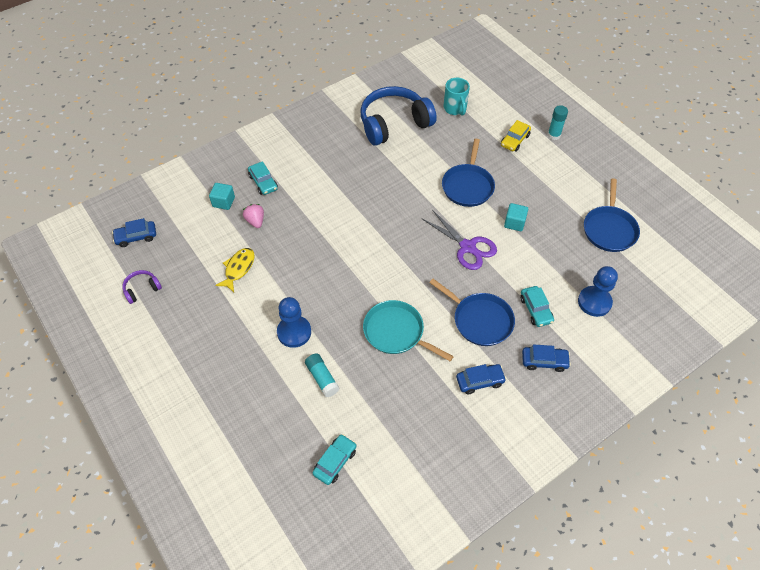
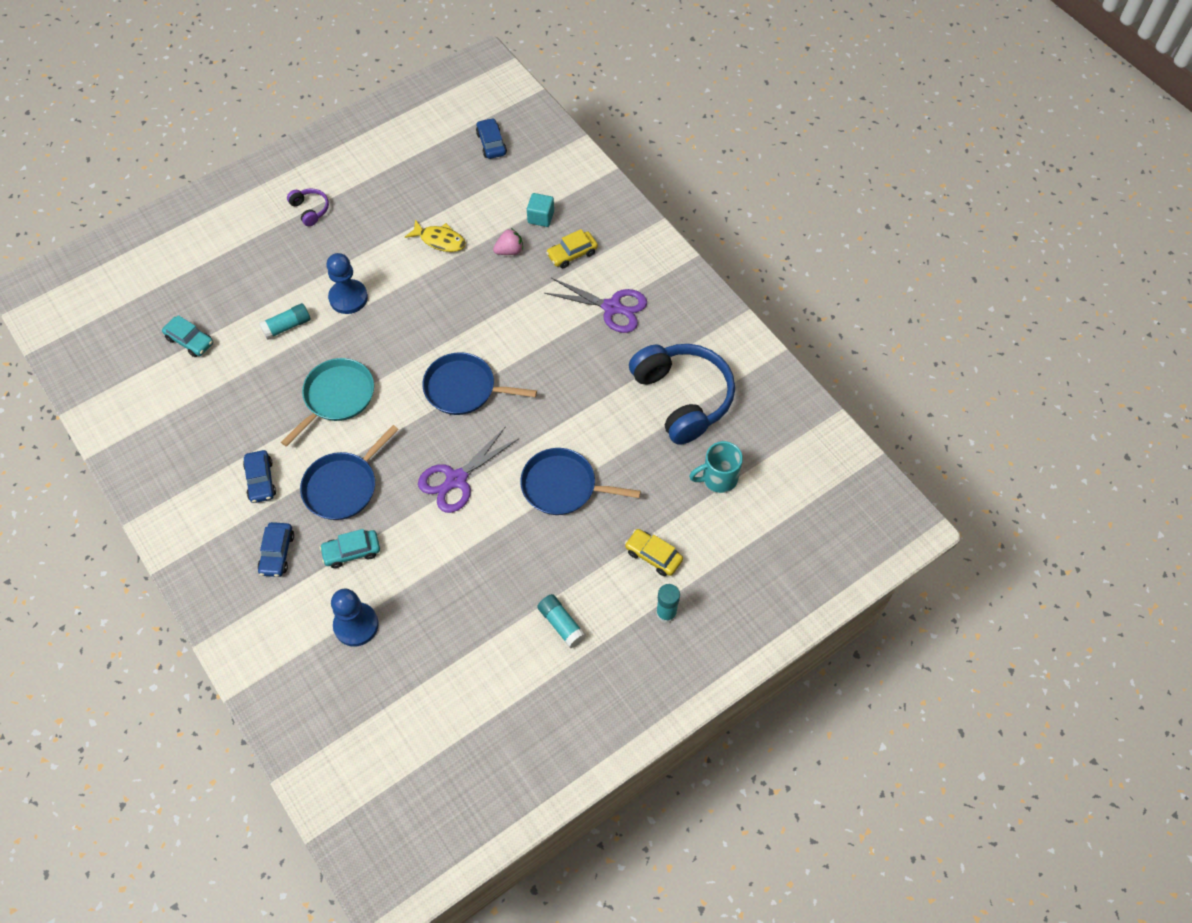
camera: 90 degrees right, 5 degrees up
(142, 289) = (419, 158): purple headphones -> purple headphones (310, 210)
(263, 182) = (572, 254): turquoise car -> yellow car
(316, 159) = (612, 307): none -> purple scissors
(514, 223) = (494, 540): turquoise cube -> none
(571, 186) = (561, 624): none -> turquoise glue stick
(609, 229) = (477, 665): blue pan -> blue pan (464, 388)

